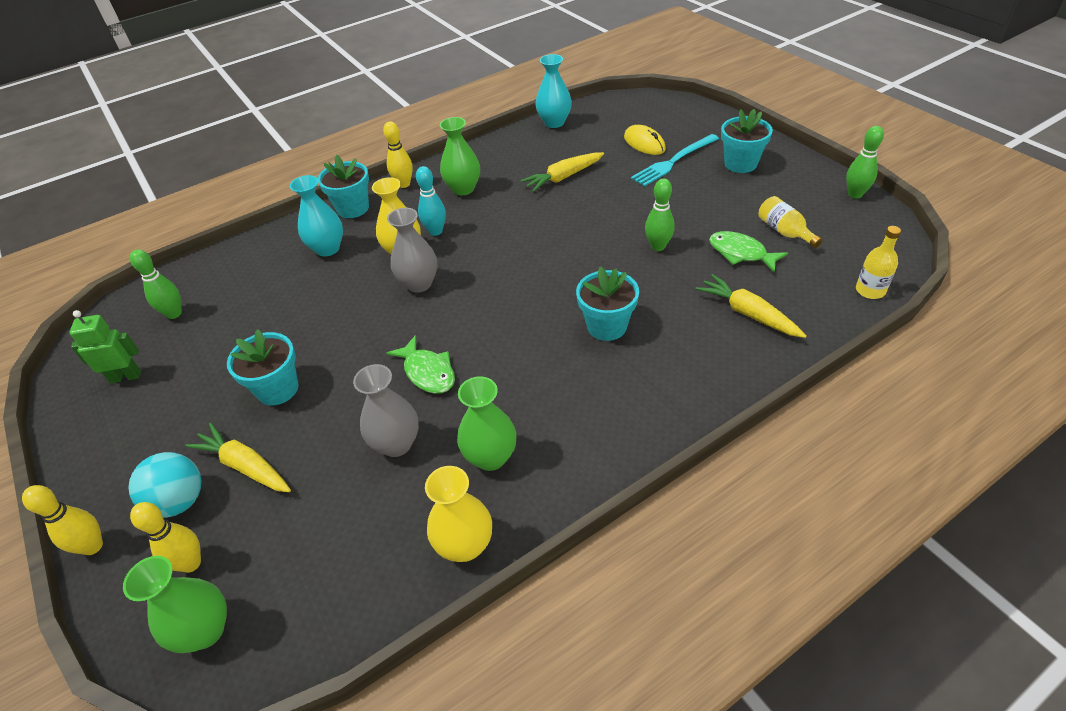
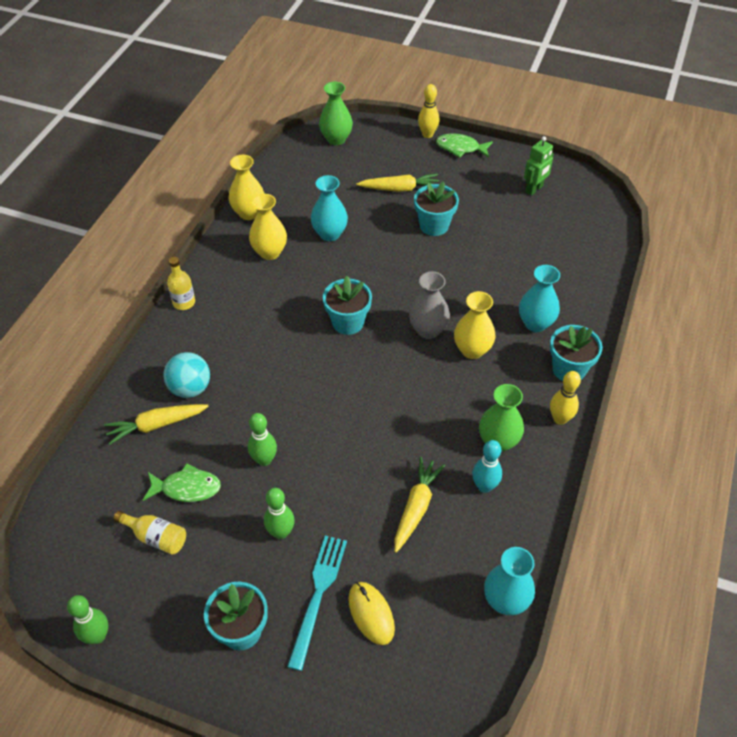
camera: 140 degrees right, 5 degrees up
(174, 314) = (568, 230): green bowling pin -> green bowling pin (281, 532)
(180, 501) = (412, 163): turquoise ball -> turquoise ball (190, 388)
(191, 563) = (373, 150): yellow bowling pin -> none
(396, 444) = (329, 234): grey vase -> turquoise vase
(428, 372) = (353, 276): green fish -> green fish (460, 148)
(435, 231) = (469, 382): turquoise bowling pin -> turquoise bowling pin (484, 486)
(490, 457) = (269, 252): green vase -> yellow vase
(607, 326) = (258, 363): turquoise flower pot -> turquoise flower pot (348, 322)
(644, 143) = (371, 614): yellow mouse -> yellow mouse turned 45 degrees clockwise
(748, 313) = (156, 425): yellow carrot -> yellow carrot turned 150 degrees clockwise
(870, 290) = (61, 498): yellow bottle -> yellow bottle (184, 302)

